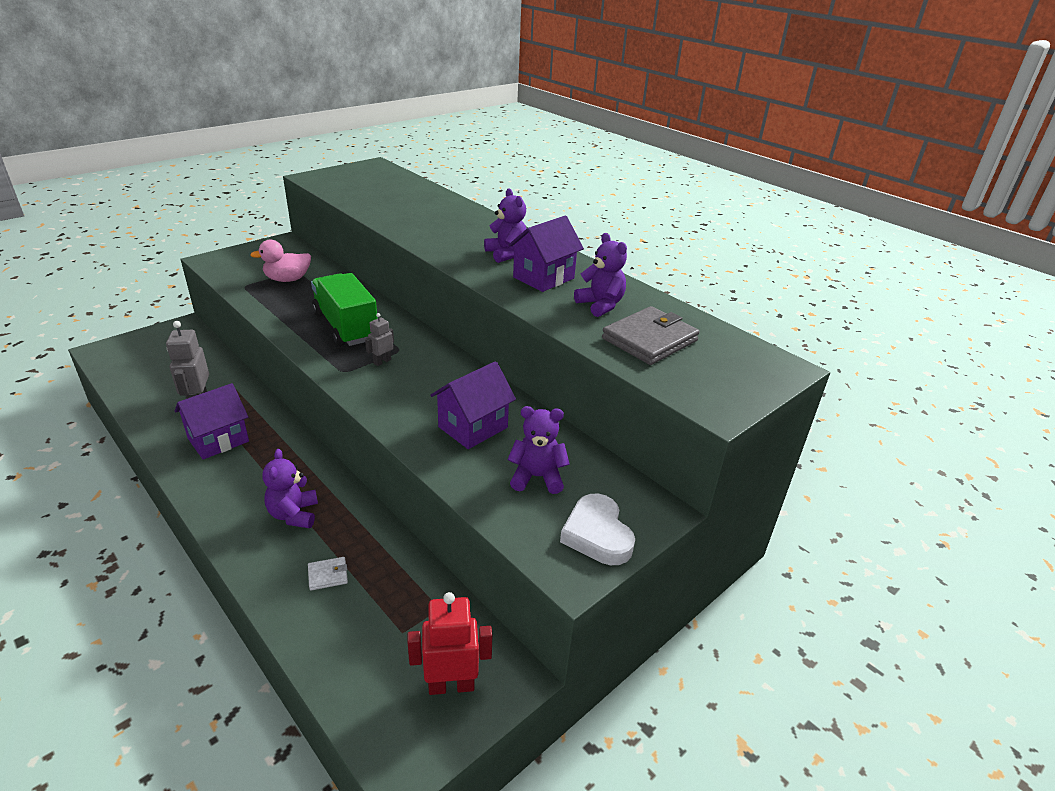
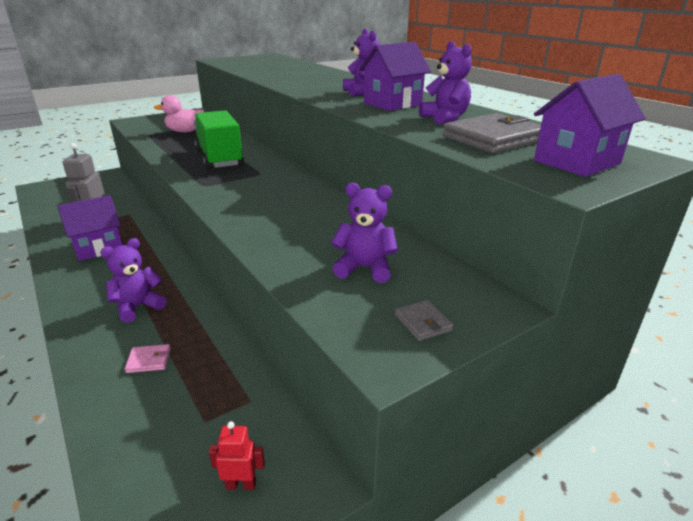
camera: 10 degrees right, 5 degrees down
(294, 514) = (138, 307): purple teddy bear -> purple teddy bear turned 45 degrees clockwise
(328, 575) = (149, 360): white wallet -> pink wallet
(382, 361) = (241, 180): grey robot -> none
(451, 685) = (241, 484): red robot -> red robot, size x0.55
(473, 427) = (309, 227): purple house -> purple house (577, 162)
(597, 534) = (423, 322): white heart -> grey wallet

